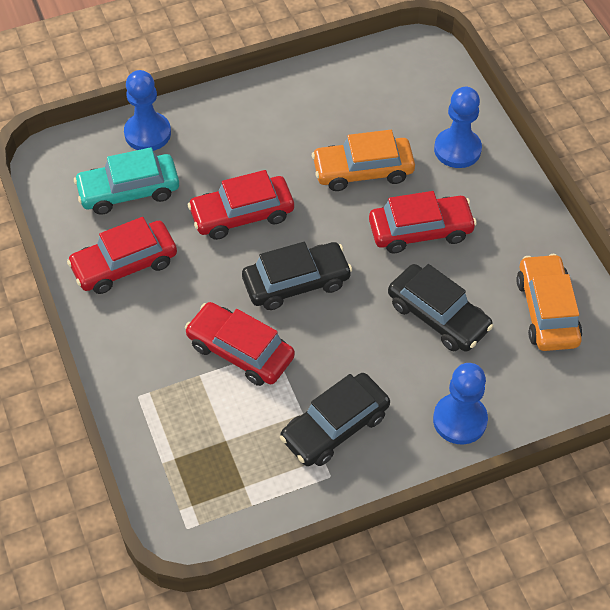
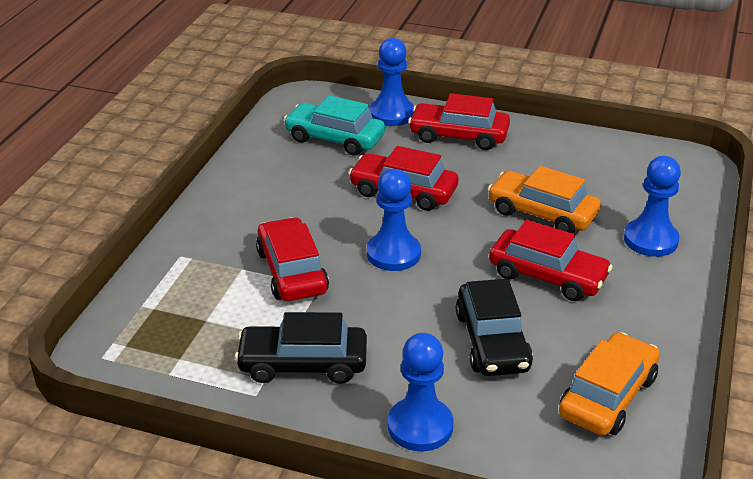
camera: 40 degrees right, 20 degrees down
(124, 264) = (275, 176): red car -> red car (459, 136)
(296, 282) = (393, 254): black car -> blue pawn

